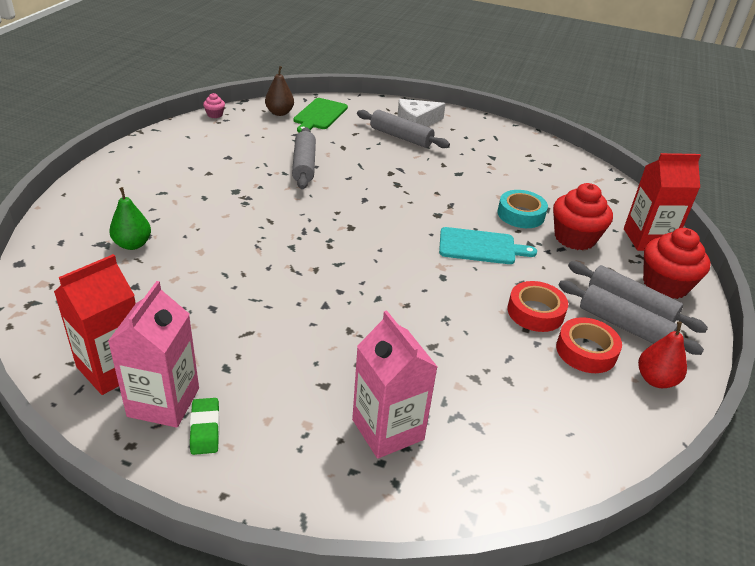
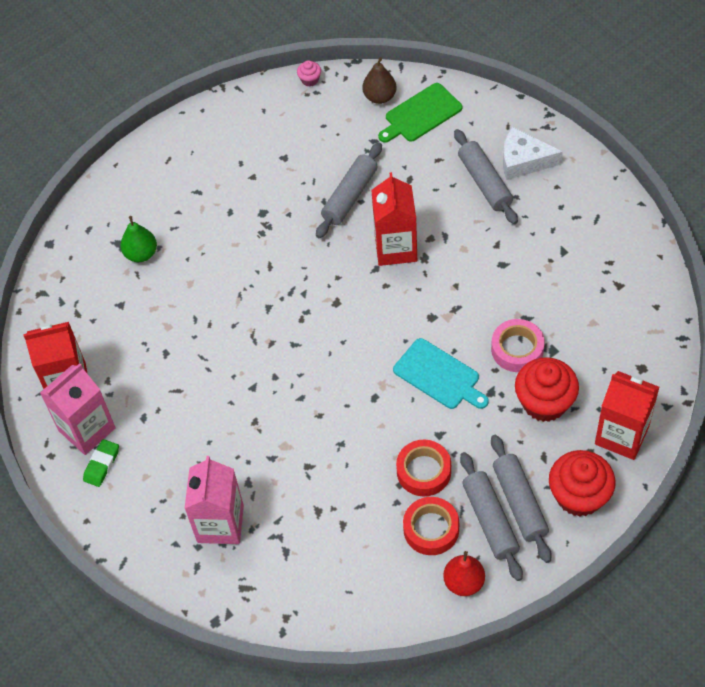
camera: 40 degrees right, 20 degrees up
(369, 184) = (395, 248): none -> red carton
(521, 214) = (517, 349): turquoise tape -> pink tape

